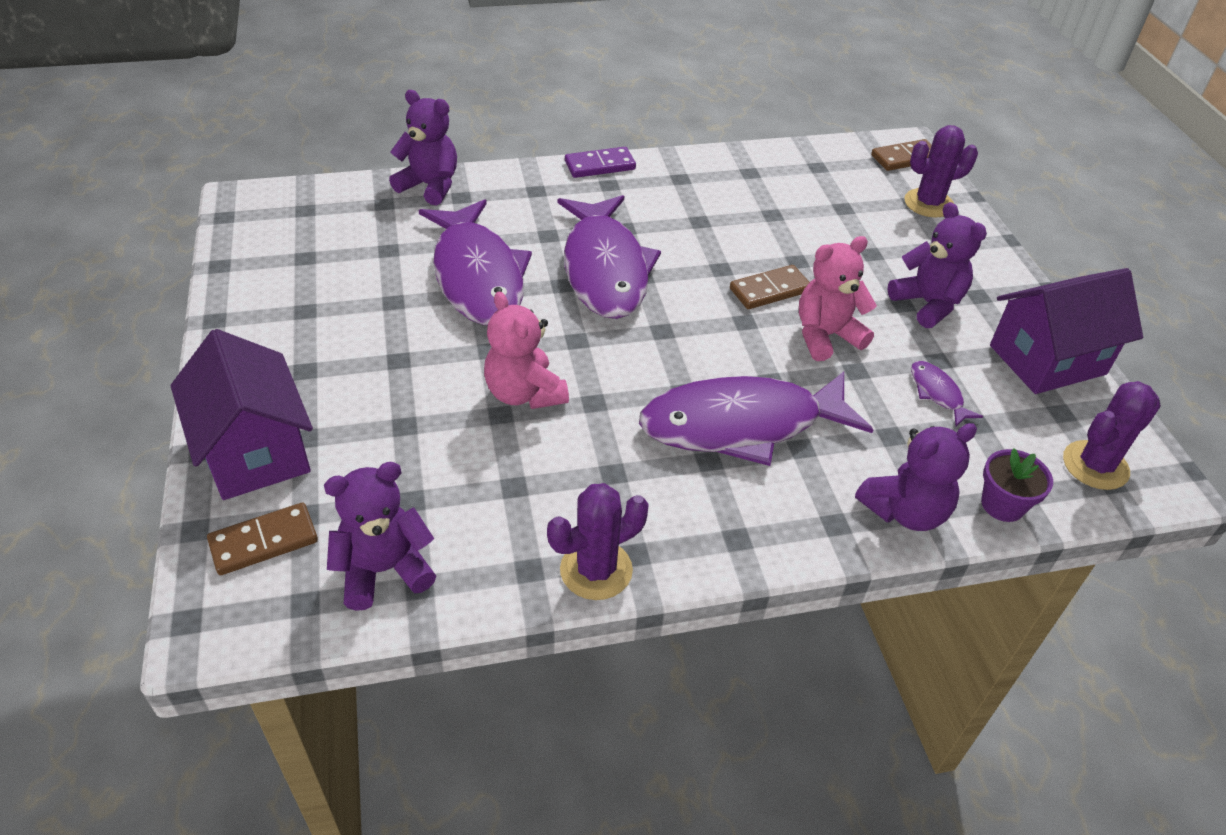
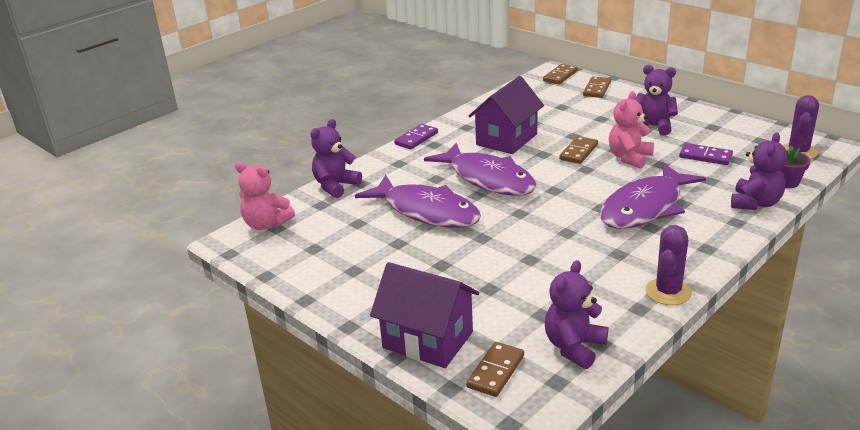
camera: 30 degrees left, 15 degrees down
(430, 186) = (335, 186): purple teddy bear -> purple teddy bear turned 45 degrees counterclockwise
(524, 393) = (528, 245): pink teddy bear -> pink teddy bear (266, 224)
(928, 203) = (596, 89): purple cactus -> brown domino
(937, 393) = (705, 156): purple fish -> purple domino
(1047, 360) = (728, 124): purple house -> purple house (506, 139)

